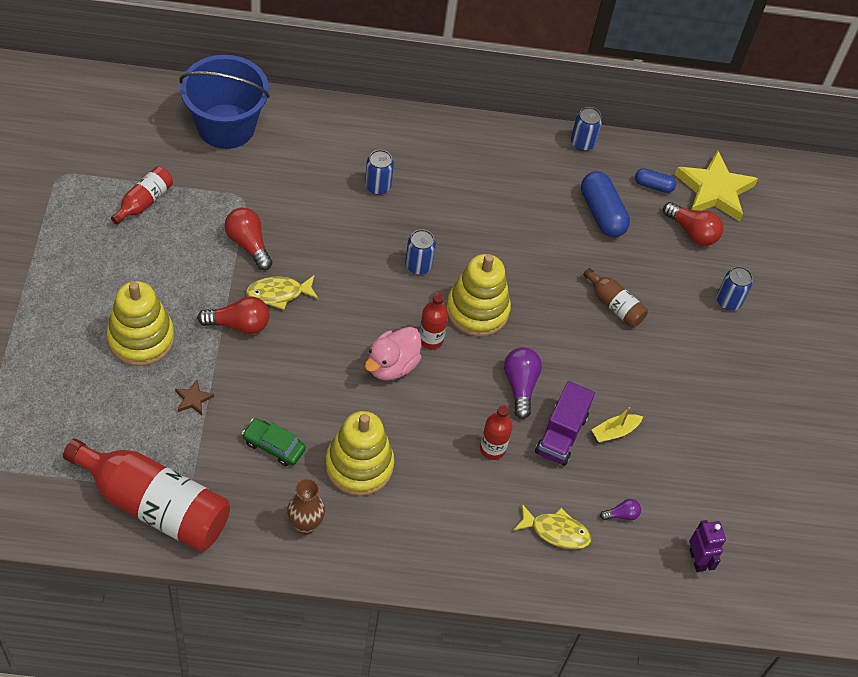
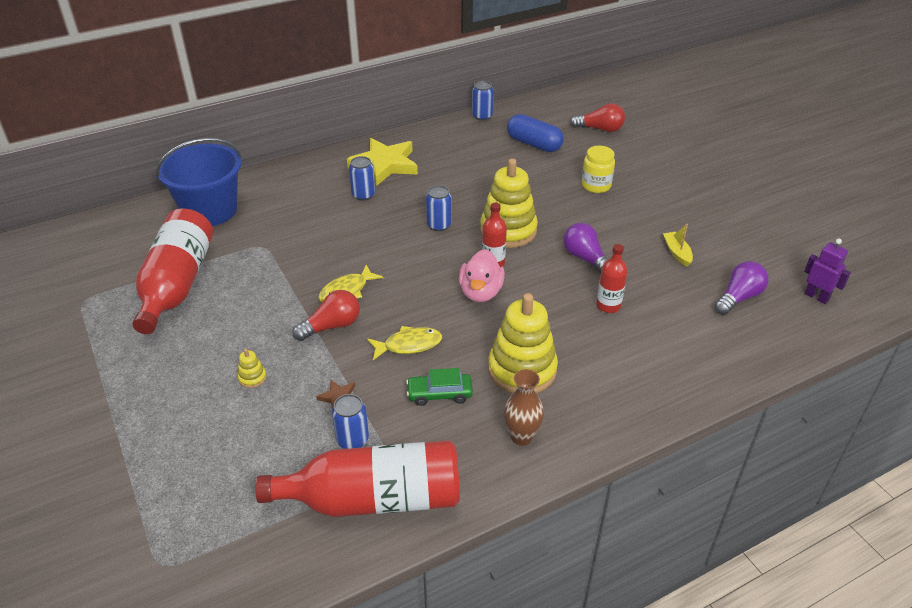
camera: 25 degrees left, 15 degrees down
(141, 338) = (252, 378): yellow stacking toy -> yellow stacking toy, size x0.40
(144, 201) = (177, 284): red bottle -> red bottle, size x2.05
(248, 244) = (293, 272): red light bulb -> none
(556, 531) = (709, 332): yellow fish -> yellow fish (409, 345)
(561, 434) = (644, 272): purple truck -> none
(614, 305) = (596, 186): brown bottle -> yellow jar
(614, 432) = (677, 253): yellow boat -> yellow boat turned 135 degrees clockwise
(621, 515) = (738, 298): purple light bulb -> purple light bulb, size x1.83
(653, 186) = (550, 118): blue capsule -> none
(714, 190) = (589, 105): yellow star -> yellow star (384, 165)
(728, 301) = (662, 152): blue can -> blue can (352, 440)

